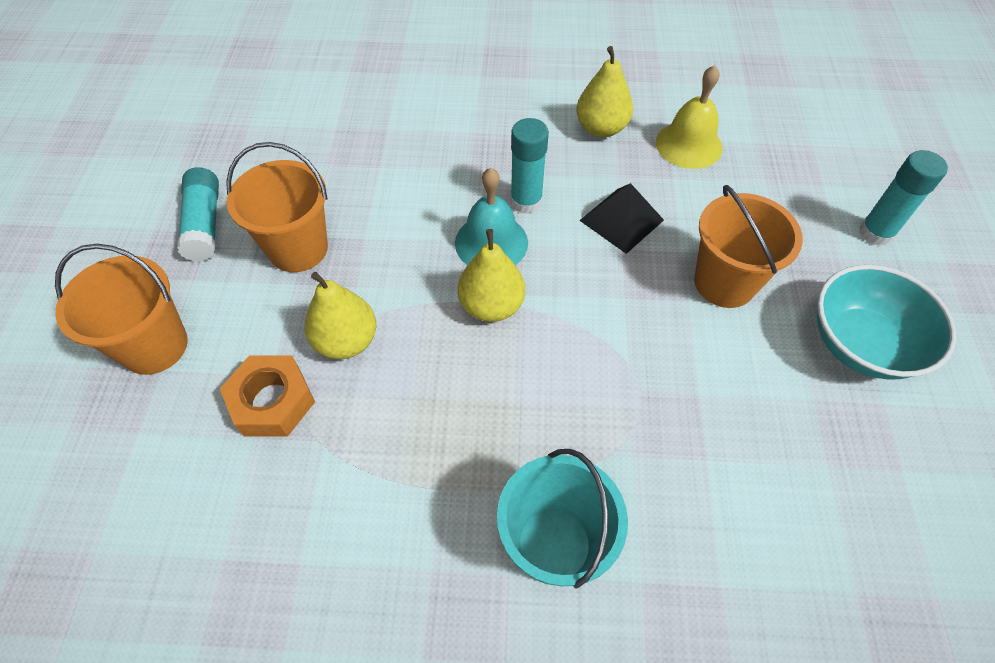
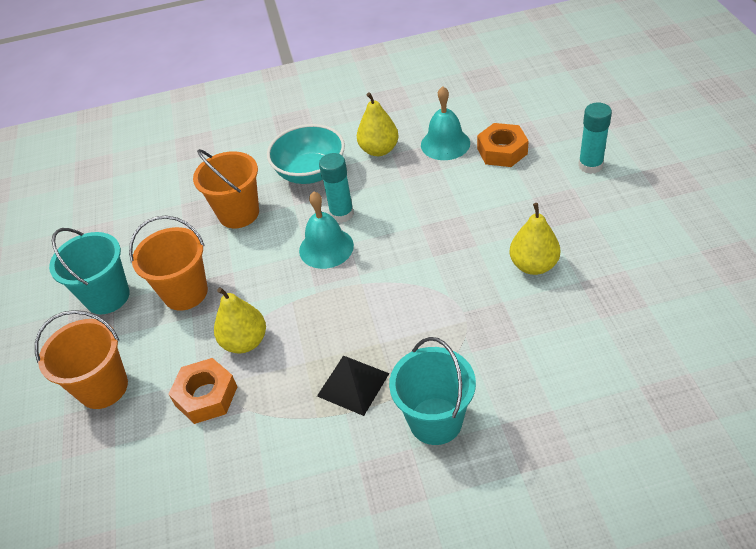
camera: 10 degrees left, 10 degrees down
(205, 224) = (107, 297): turquoise glue stick -> turquoise bucket
(491, 306) = (341, 288): yellow pear -> yellow pear (533, 265)
(621, 220) = (414, 207): black pyramid -> black pyramid (353, 384)
(688, 145) = (445, 144): yellow bell -> turquoise bell
(724, 282) = (498, 226): orange bucket -> orange bucket (238, 213)
(761, 177) = (502, 151): none -> orange nut
(861, 344) = (600, 238): turquoise bowl -> turquoise bowl (310, 172)

